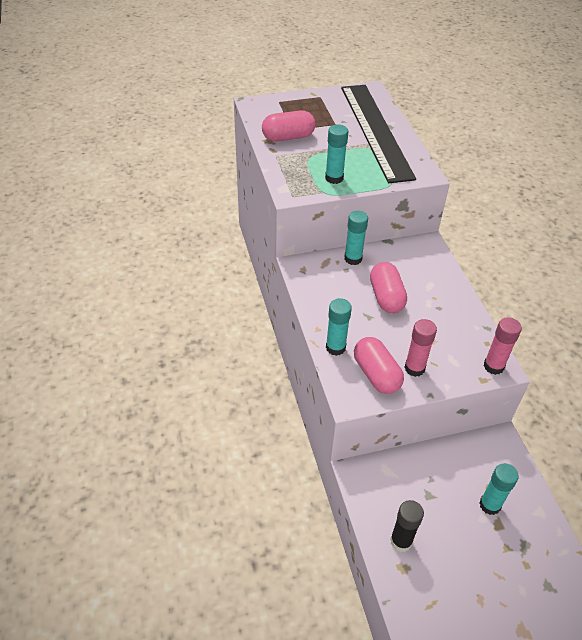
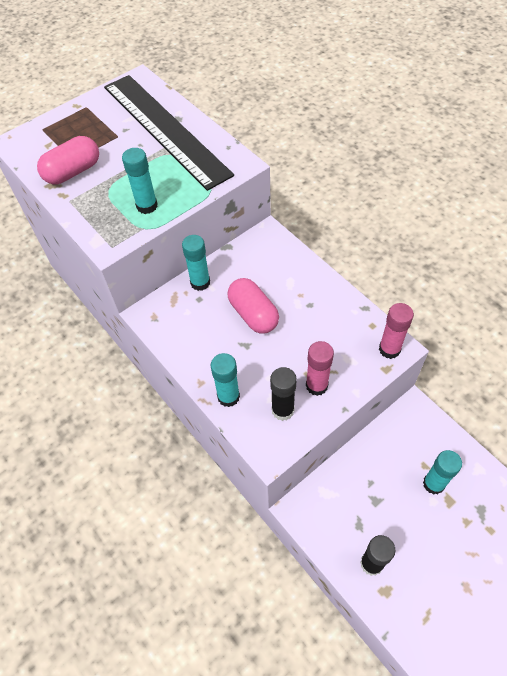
camera: 20 degrees left, 10 degrees up
(376, 374) = (282, 410): pink capsule -> black glue stick

